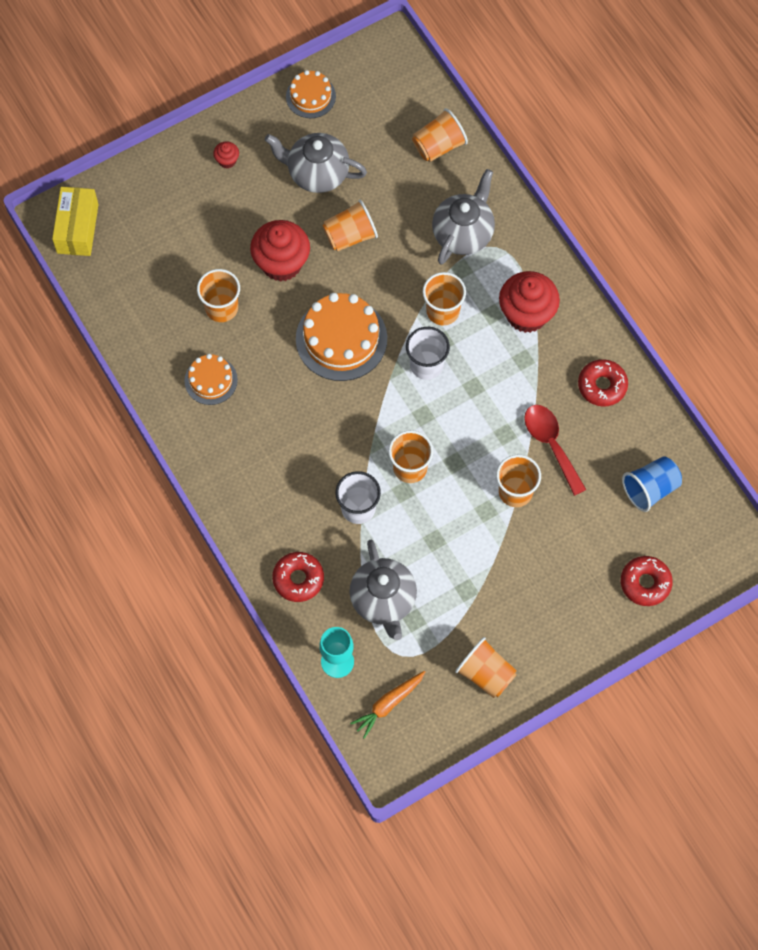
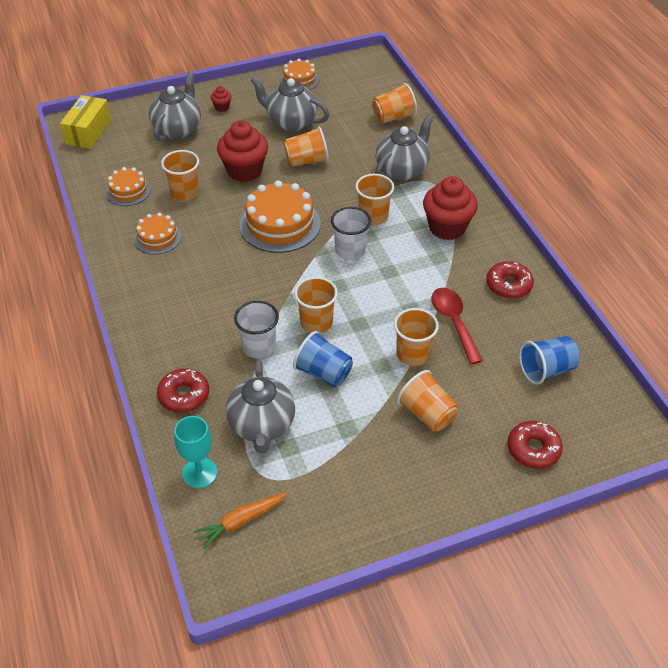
camera: 10 degrees right, 20 degrees down
(156, 316) = (128, 191): none -> orange cake
(184, 207) = (178, 129): none -> grey teapot
(430, 529) = (323, 373): none -> blue cup
(486, 674) = (351, 508): orange cup -> orange cup (427, 414)

